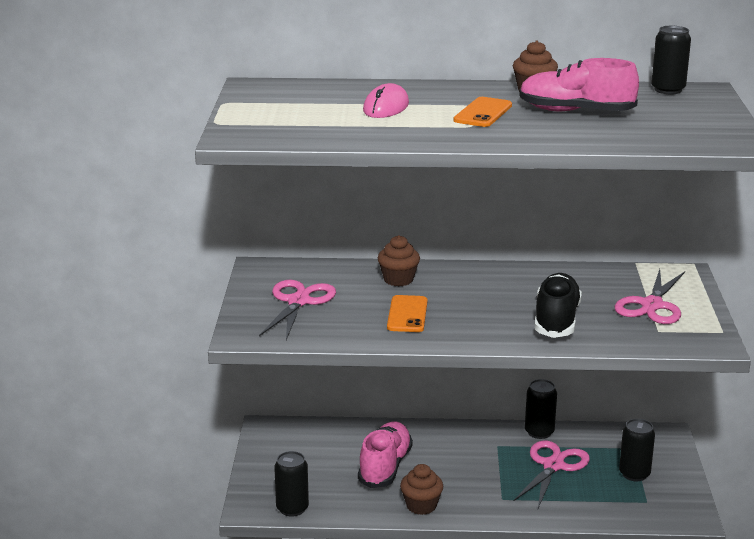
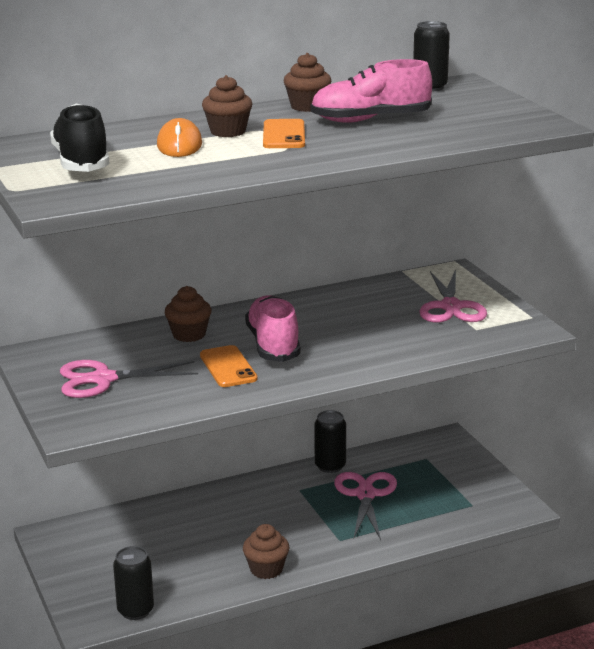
camera: 25 degrees left, 0 degrees up
(298, 301) = (103, 379): pink scissors -> pink scissors turned 90 degrees counterclockwise
(385, 467) = (203, 541): pink shoe -> pink shoe (273, 345)
(386, 107) = (179, 145): pink mouse -> orange mouse
(439, 102) = (228, 132): none -> brown cupcake
(556, 320) = (377, 340): black shoe -> black shoe (81, 162)
(634, 474) = (444, 482): black can -> none

